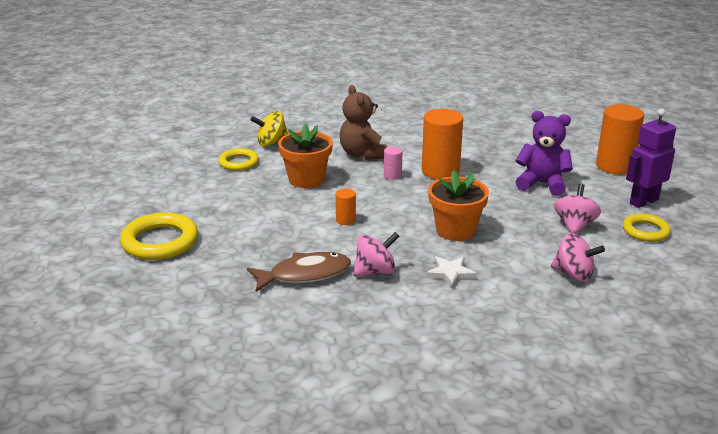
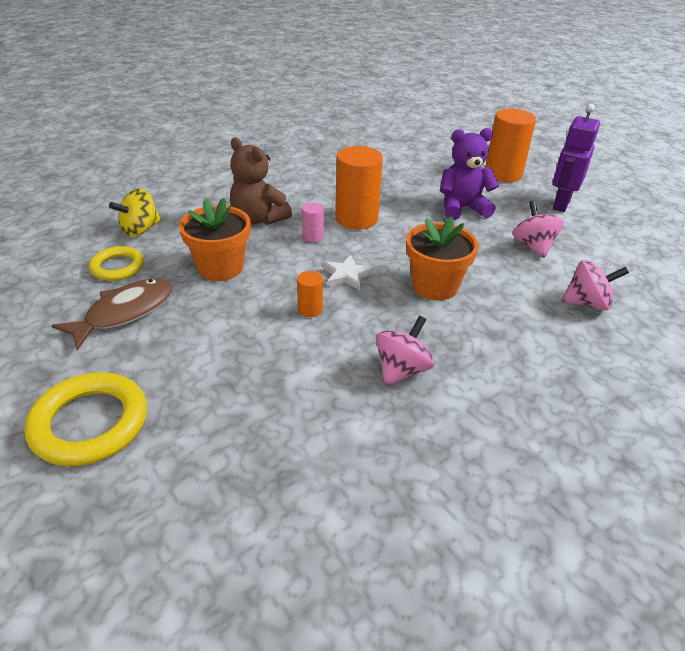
camera: 30 degrees left, 10 degrees up
(305, 275) = (326, 405): brown fish -> brown fish (125, 313)
(450, 273) = (479, 343): white star -> white star (346, 275)
(645, 231) = (593, 235): yellow ring -> none

